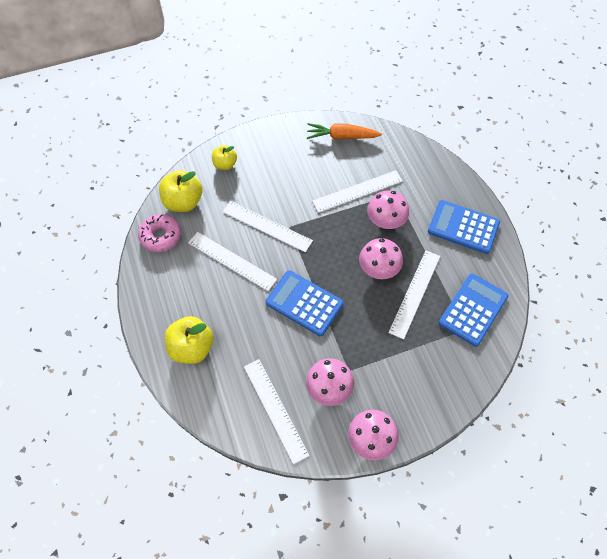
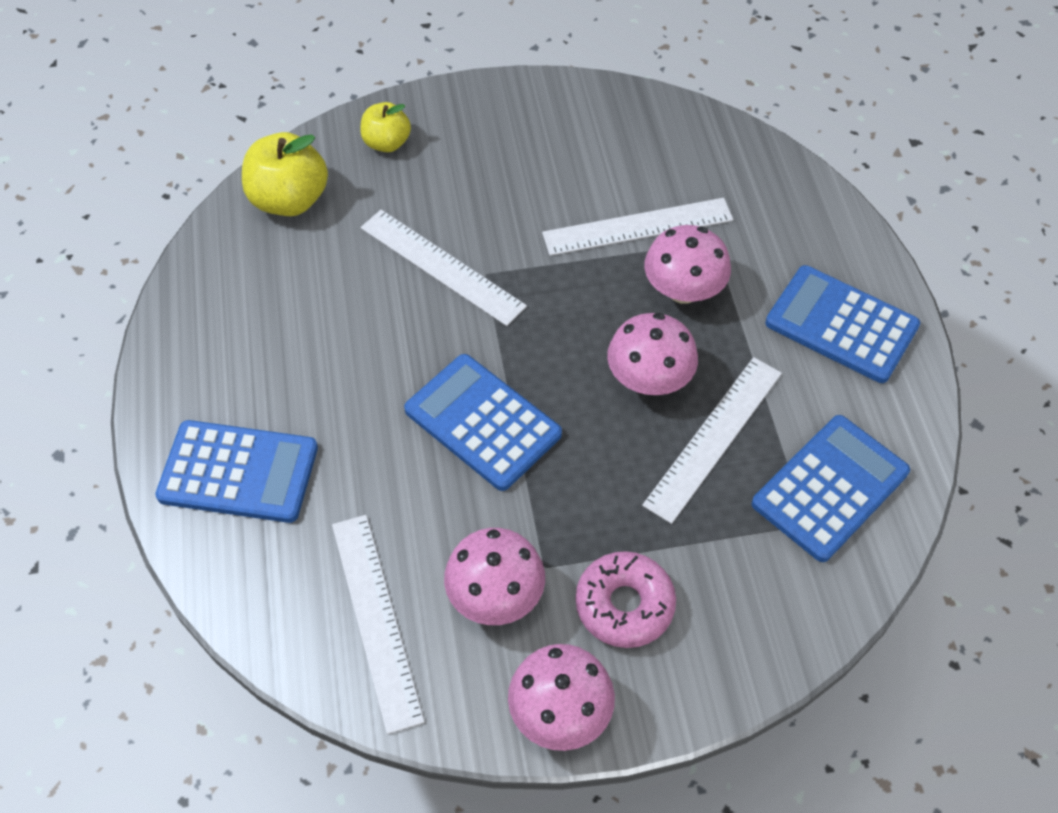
camera: 10 degrees right, 5 degrees down
(160, 236) = (230, 256): pink donut -> pink donut (624, 605)
(192, 348) = (238, 472): yellow apple -> blue calculator
(232, 261) = (357, 321): white ruler -> none
(341, 136) = (627, 122): orange carrot -> none

